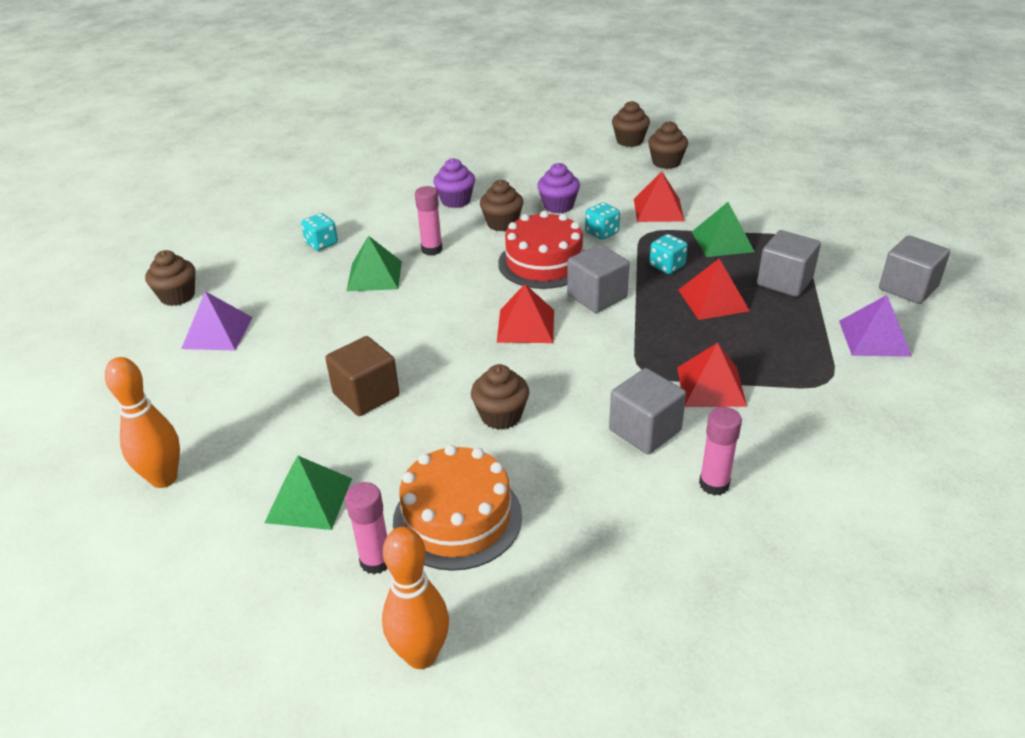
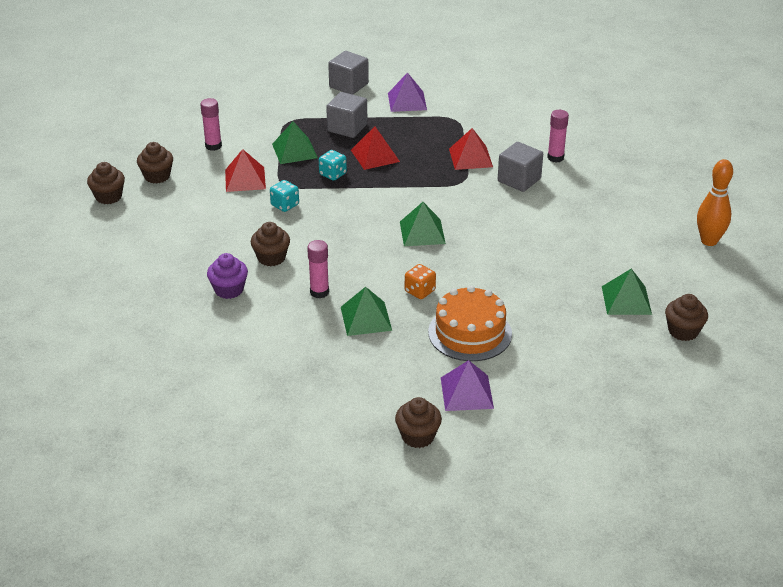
camera: 100 degrees left, 0 degrees up
(164, 478) = (635, 370): orange bowling pin -> none
(321, 243) = (315, 362): turquoise dice -> none
(366, 395) = (520, 295): brown cube -> none
(376, 561) = (660, 265): pink glue stick -> pink glue stick (213, 146)
(407, 315) = (420, 291): none -> orange dice
(457, 518) = (616, 241): orange cake -> orange cake (470, 333)
(501, 416) = (523, 234): brown cupcake -> brown cupcake (683, 331)
(526, 325) = (422, 232): red pyramid -> green pyramid
(544, 262) = (334, 230): red cake -> none
(558, 206) = (239, 230): purple cupcake -> none
(597, 296) = (379, 203): grey cube -> none

